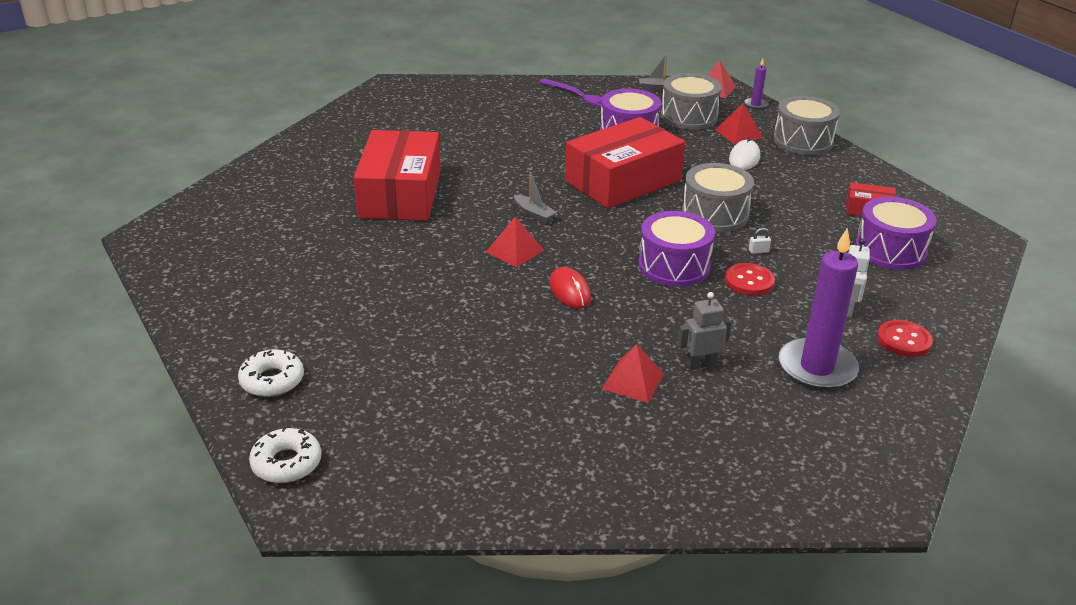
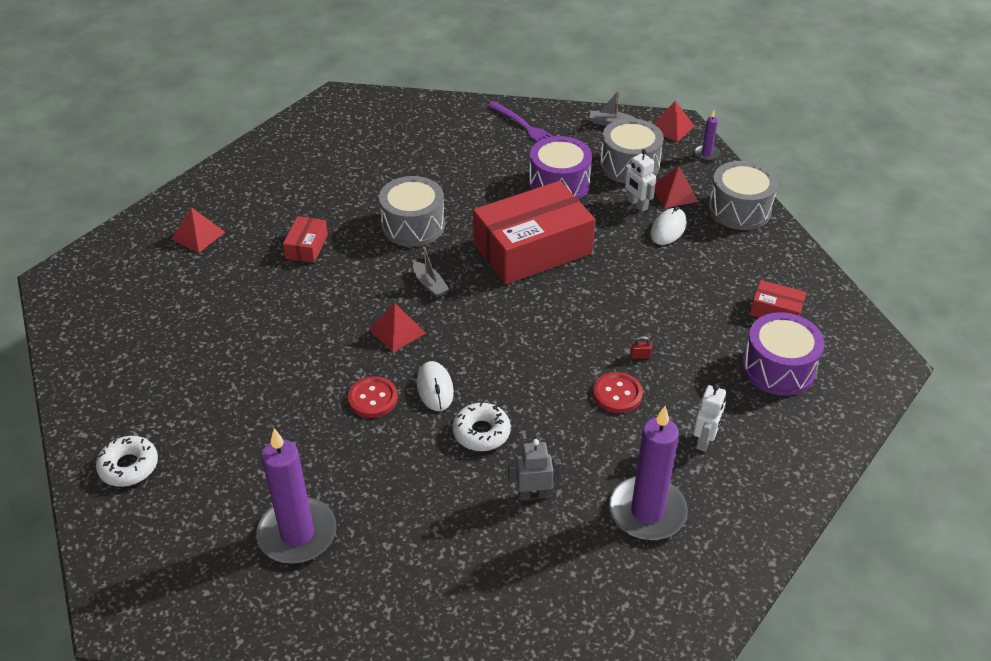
camera: 10 degrees right, 10 degrees up
(286, 463) = (118, 563): white donut -> white donut (481, 432)
(400, 194) = (306, 246): red box -> red box, size x0.44
(472, 419) = (297, 534): none -> purple candle
(570, 291) = (435, 388): red mouse -> white mouse
(633, 381) = (461, 507): red pyramid -> red pyramid (198, 235)
(674, 266) = (548, 366): purple drum -> none
(708, 143) = (637, 205): none -> white robot
(715, 214) = (612, 302): grey drum -> grey drum (413, 225)
(758, 251) = (640, 356): white padlock -> red padlock
(904, 340) = (748, 487): red button -> red button (372, 398)

